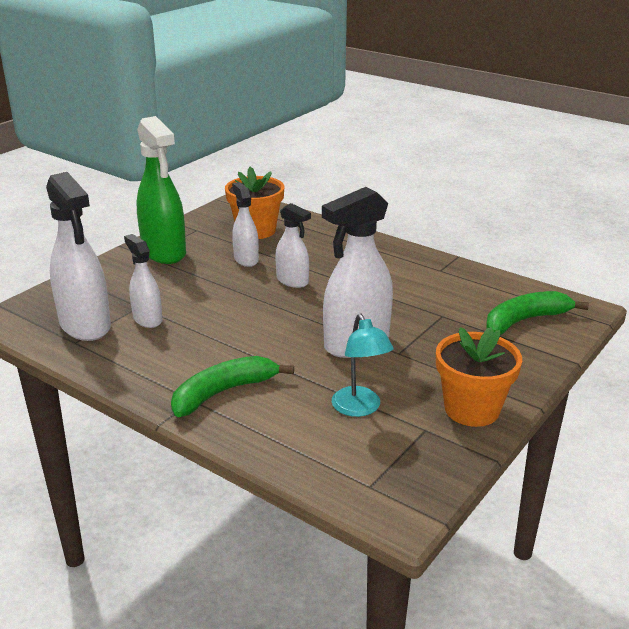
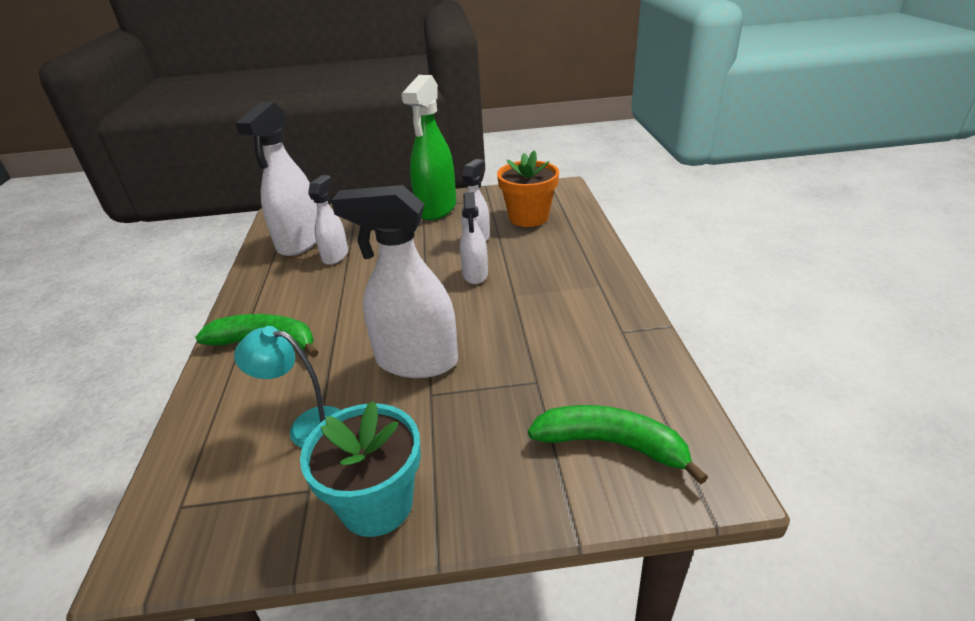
camera: 50 degrees right, 5 degrees up
(360, 408) = (307, 425): turquoise lamp -> turquoise lamp turned 75 degrees clockwise
(472, 409) = (377, 504): orange flower pot -> turquoise flower pot

